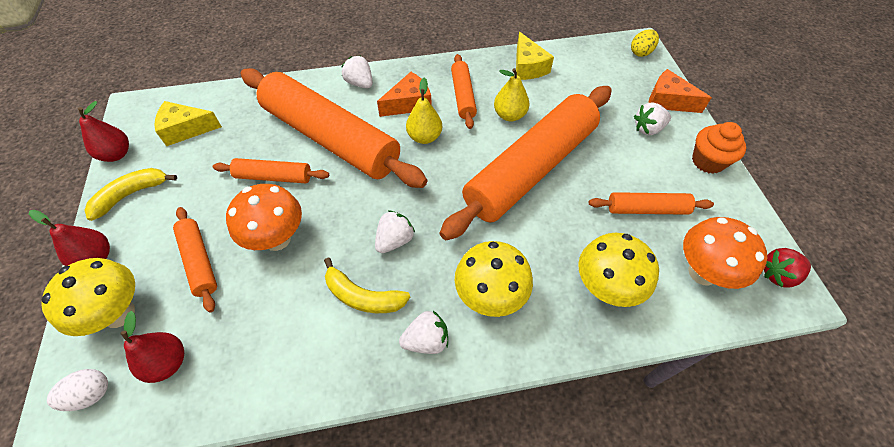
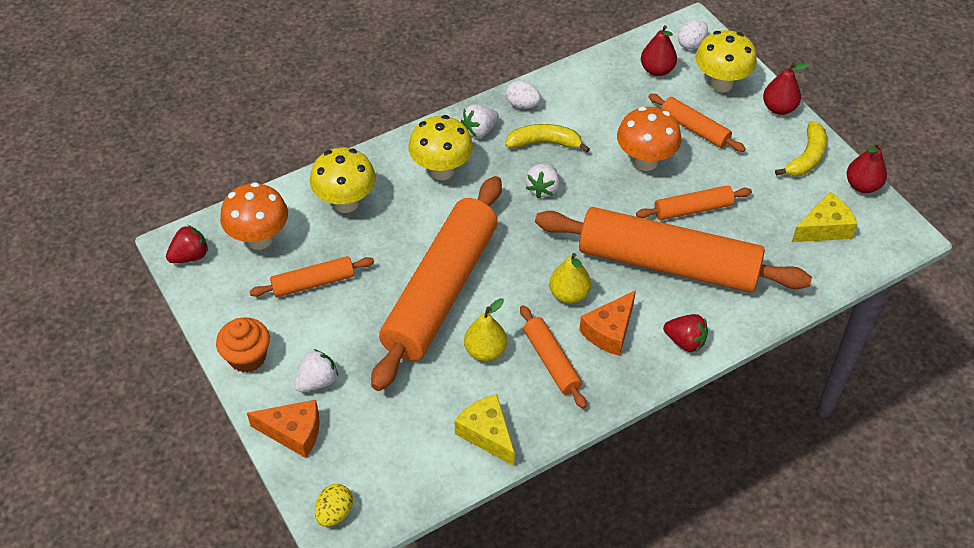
camera: 160 degrees right, 5 degrees down
(358, 364) = (522, 105): none -> white egg
(360, 83) = (685, 341): white strawberry -> red strawberry

